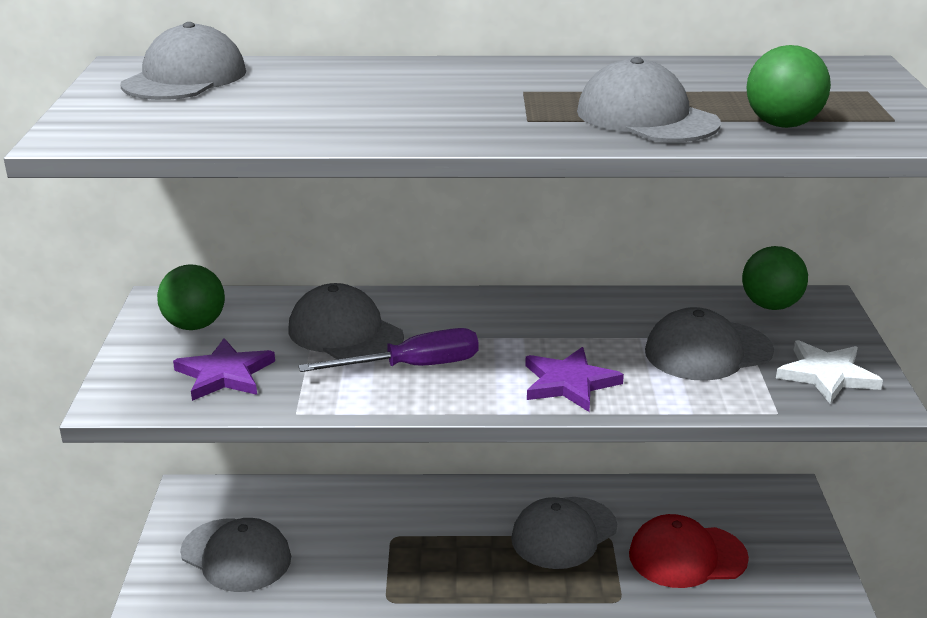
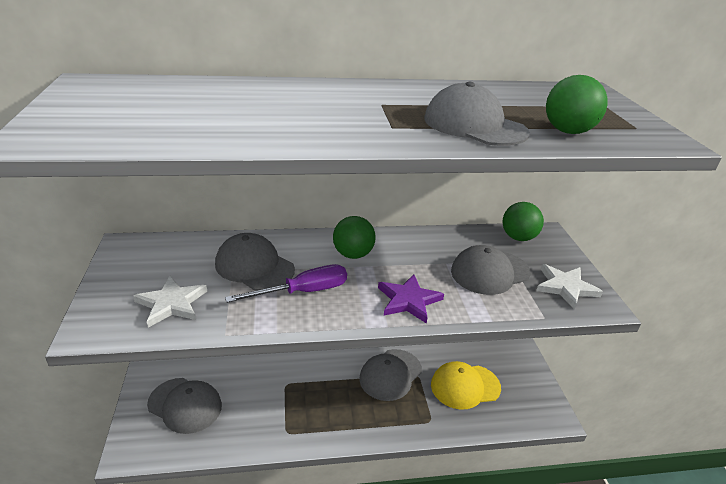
camera: 10 degrees left, 5 degrees up
(185, 78) = (130, 91): grey cap -> none
(194, 325) = (148, 264): green ball -> green ball (353, 254)
(224, 374) = (171, 303): purple star -> white star
(687, 556) = (465, 386): red cap -> yellow cap

